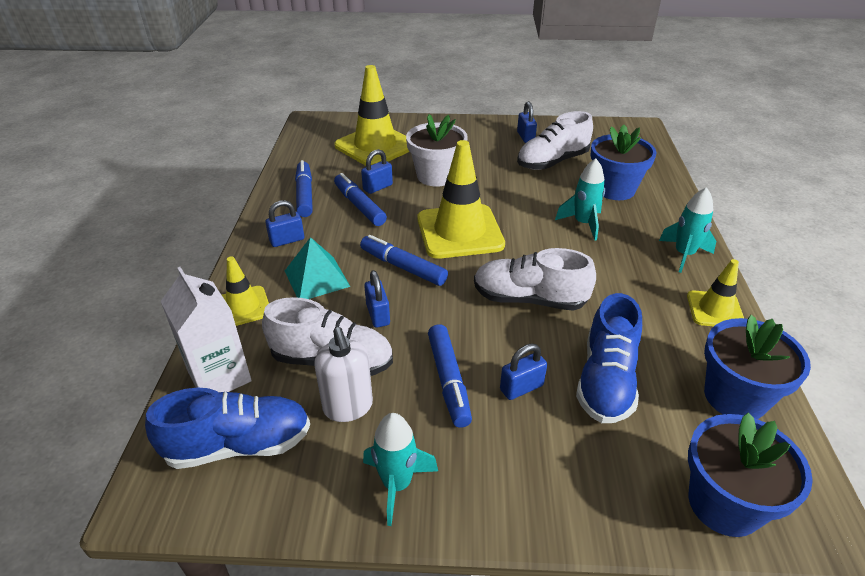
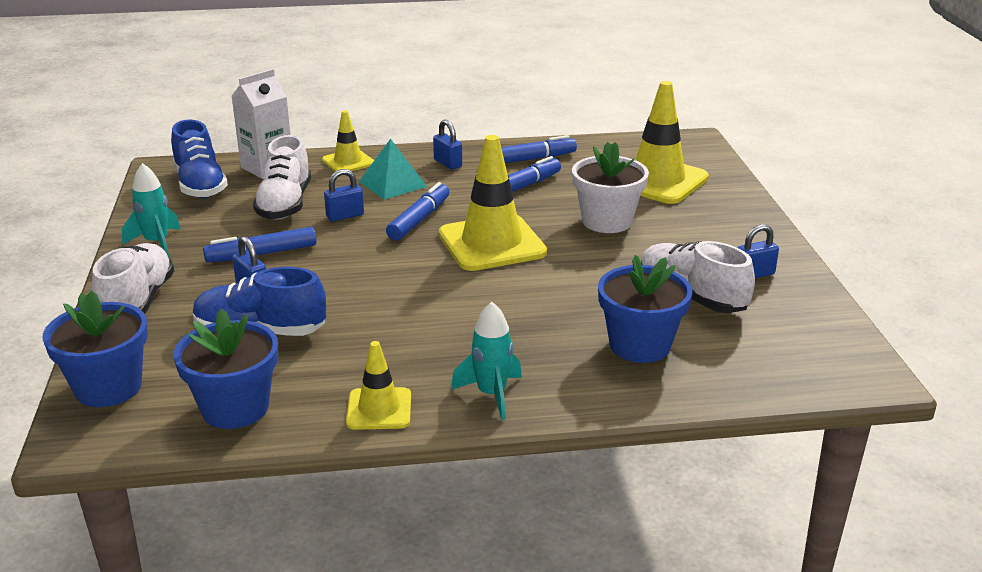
camera: 80 degrees right, 10 degrees down
(348, 407) = (233, 217): white soap dispenser -> none
(377, 187) = (563, 192): blue padlock -> none
(529, 299) = (379, 288): white shoe -> white shoe (138, 302)
(583, 224) = (538, 320): turquoise rocket -> none

